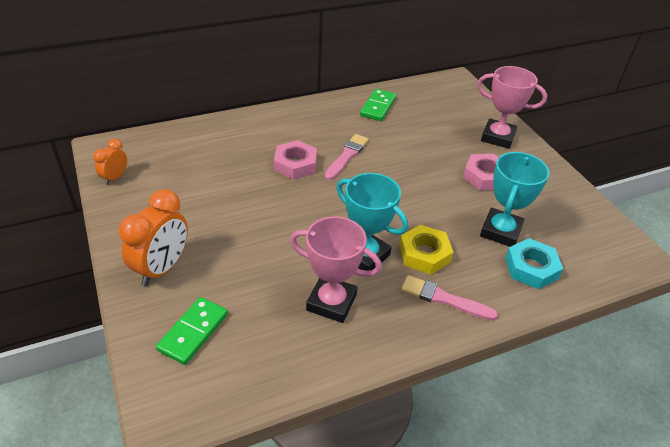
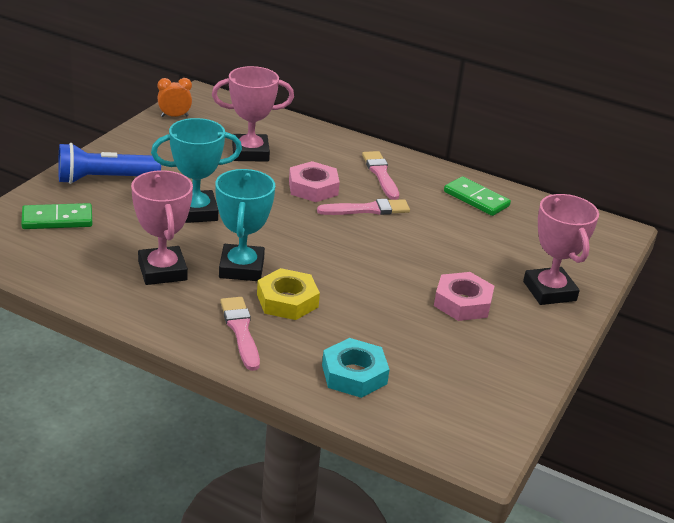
camera: 50 degrees right, 10 degrees down
(162, 268) = (104, 179): orange clock -> blue flashlight
(216, 168) = (250, 153): none -> pink trophy
(310, 126) = (380, 174): none -> pink brush
(378, 107) = (476, 199): green domino -> green domino turned 60 degrees clockwise
(500, 231) = (385, 338): turquoise trophy -> turquoise trophy (196, 212)

